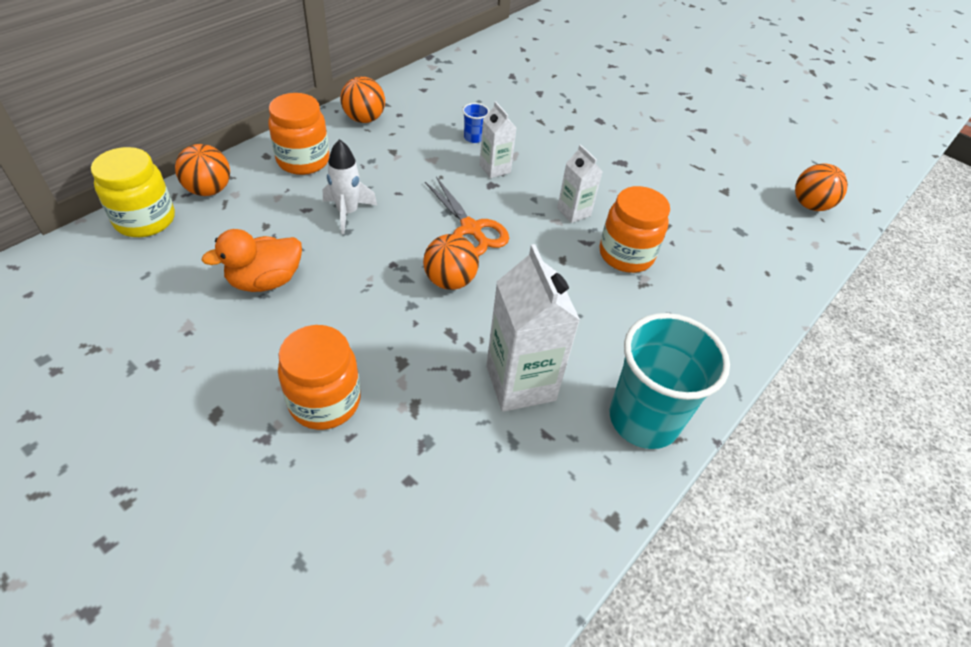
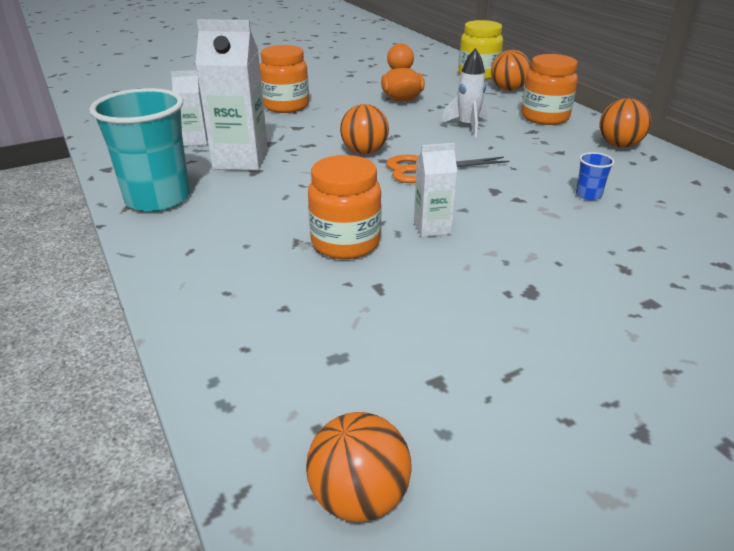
camera: 115 degrees right, 15 degrees down
(495, 169) = (524, 197): white carton -> white carton (195, 140)

